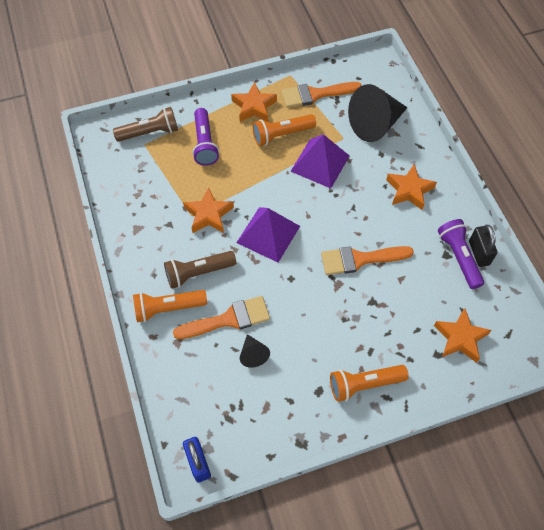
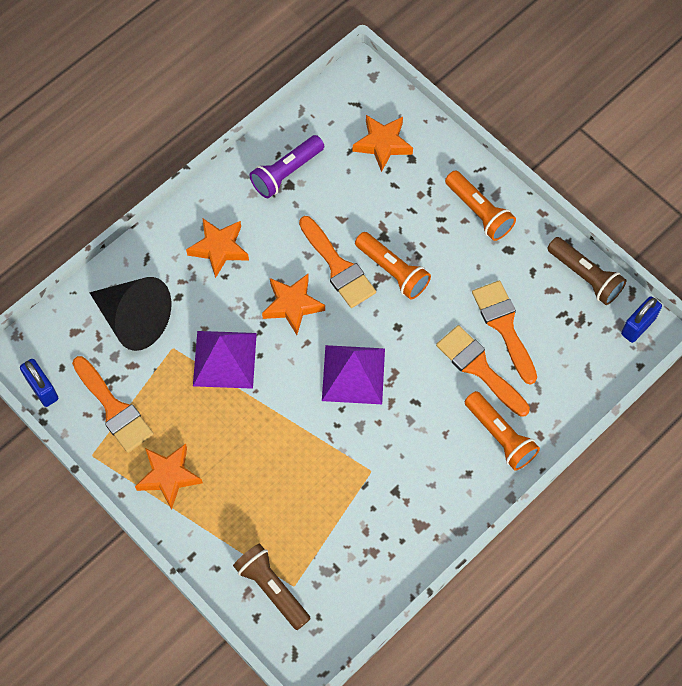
camera: 115 degrees left, 5 degrees up
(198, 273) = (441, 426): brown flashlight -> brown flashlight (585, 276)
(204, 143) = (257, 509): purple flashlight -> none
(208, 214) = (360, 452): orange star -> orange star (292, 305)
(253, 354) = (504, 326): black cone -> orange brush
(282, 135) = (200, 422): orange flashlight -> orange flashlight (392, 271)
(348, 64) = (42, 389): none -> blue padlock
(479, 253) = (271, 155): black padlock -> none

